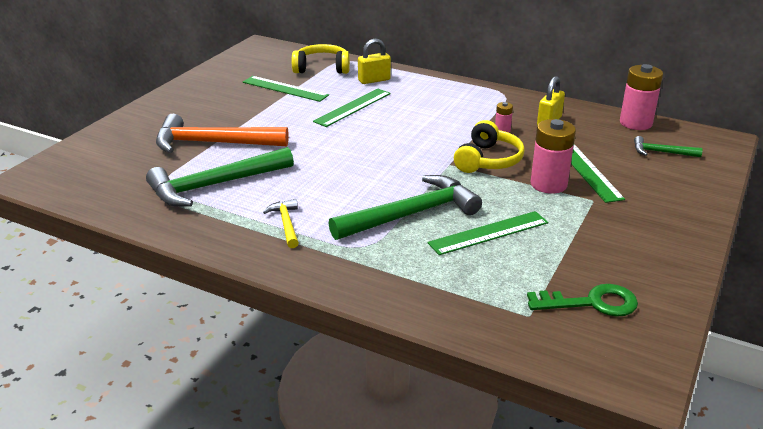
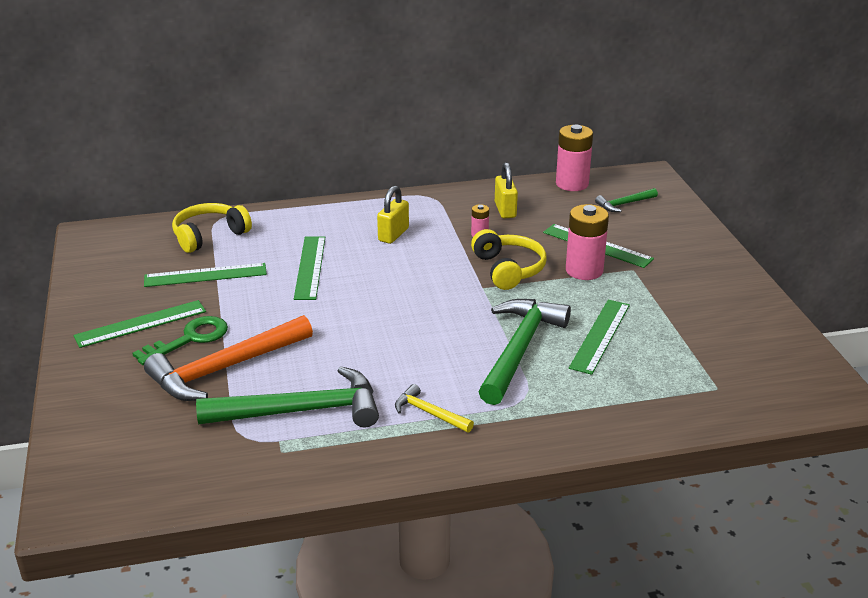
camera: 40 degrees left, 0 degrees up
(210, 101) = (141, 324): none -> green ruler
(215, 185) = (301, 411): green hammer -> green hammer turned 120 degrees counterclockwise
(374, 80) = (286, 228): yellow padlock -> yellow padlock (393, 235)
(591, 303) = (741, 355): green key -> green key (190, 339)

